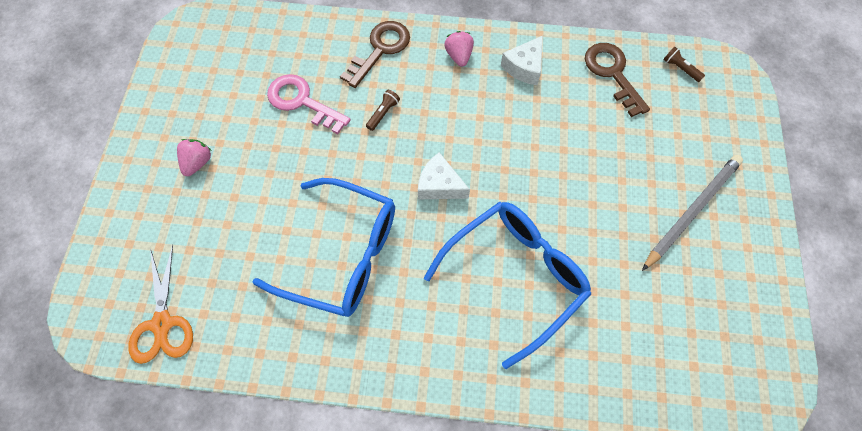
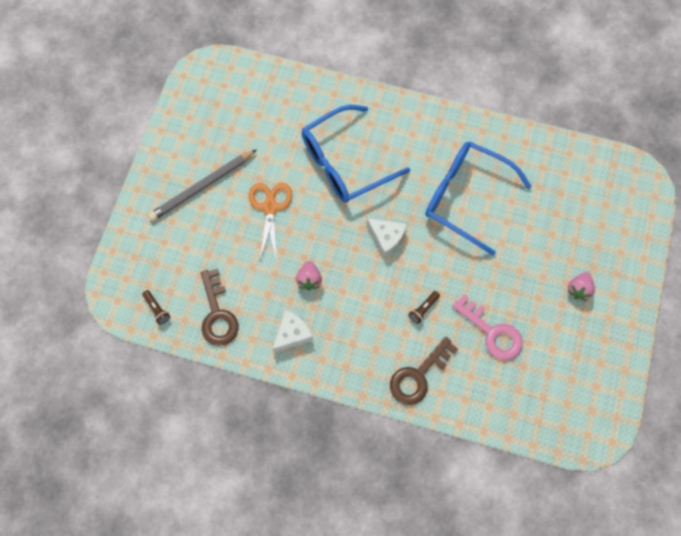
camera: 170 degrees left, 5 degrees up
(162, 323) = (593, 171): orange scissors -> orange scissors (270, 207)
(459, 56) = (348, 356): pink strawberry -> pink strawberry (309, 279)

